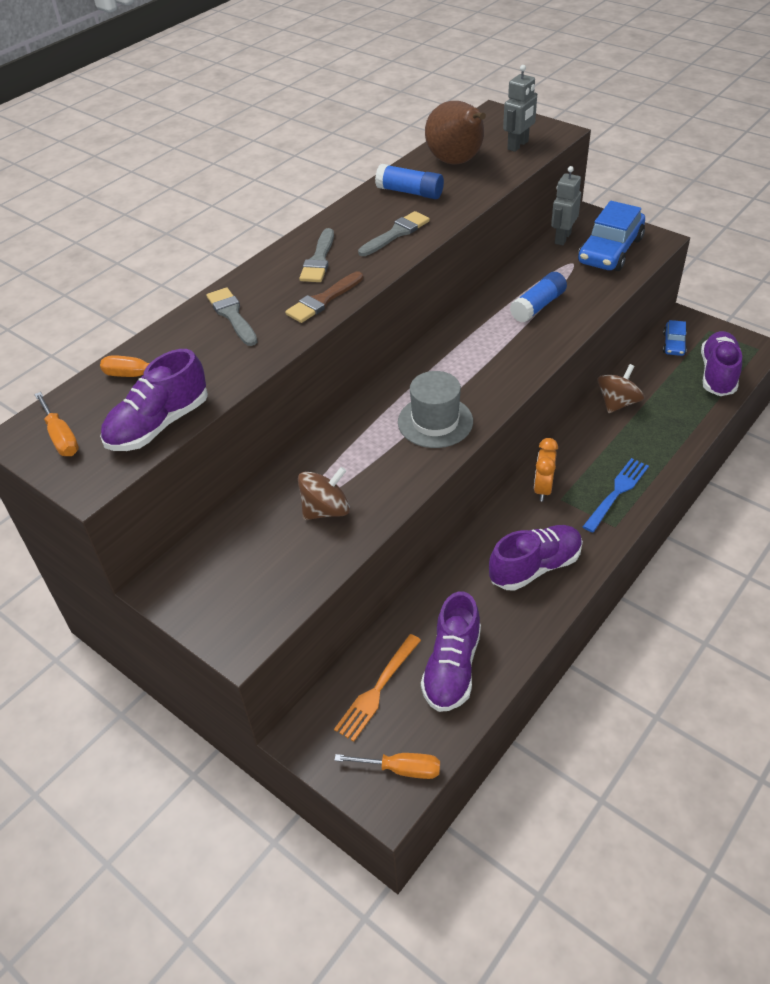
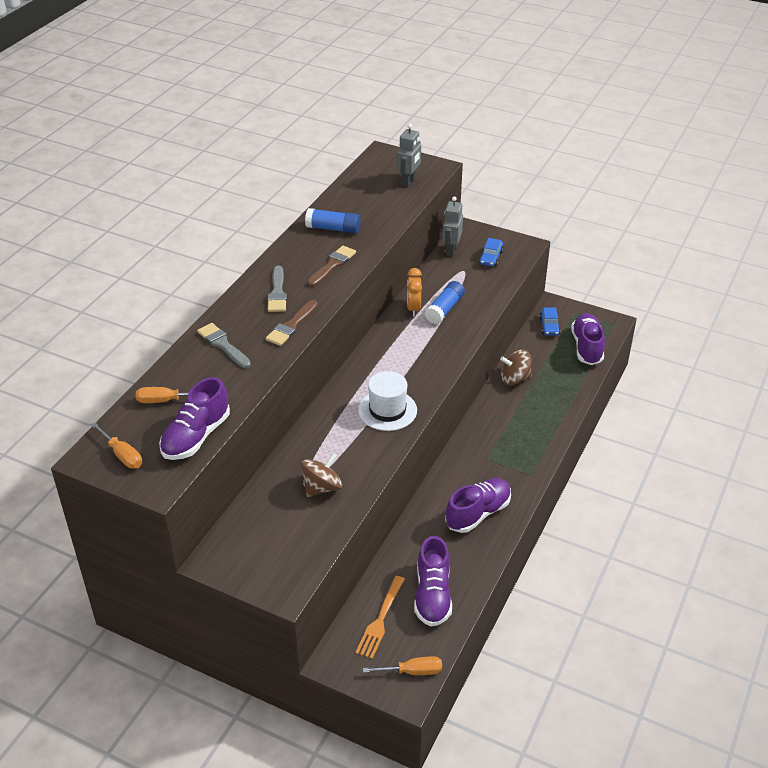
camera: 15 degrees left, 5 degrees down
(396, 233) = (332, 265): grey brush -> brown brush
(435, 422) = (387, 410): grey hat -> white hat
(457, 162) = (363, 199): brown pear -> none
(543, 489) = (471, 453): orange clock -> orange clock (413, 308)
(610, 250) = (491, 257): blue car -> blue car, size x0.51
(617, 403) = (515, 379): brown spinning top -> brown spinning top turned 120 degrees counterclockwise
(617, 492) = (528, 449): blue fork -> none

